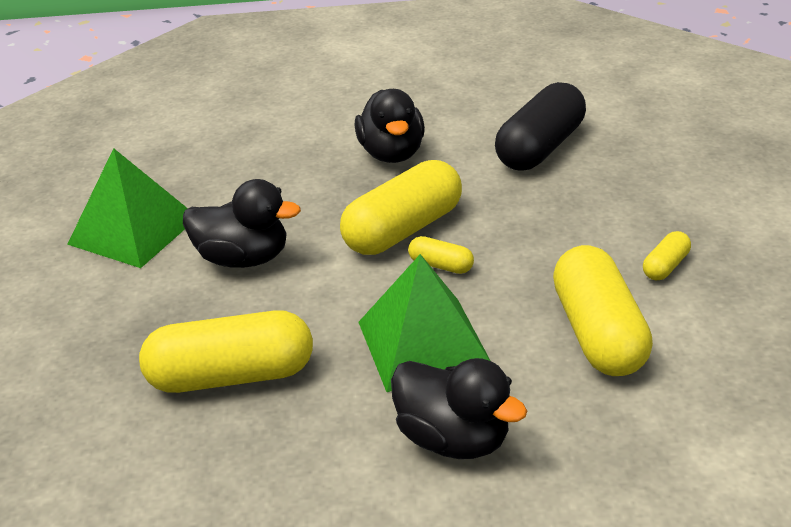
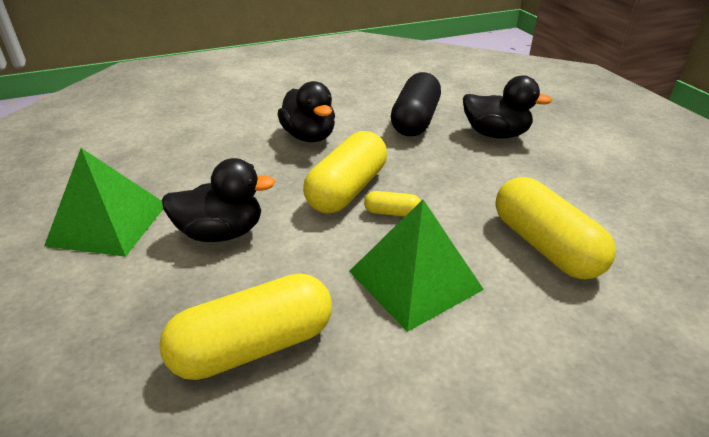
camera: 20 degrees left, 0 degrees up
(453, 439) = (491, 365): black duck -> black duck (495, 134)
(665, 266) = (555, 188): yellow capsule -> none

